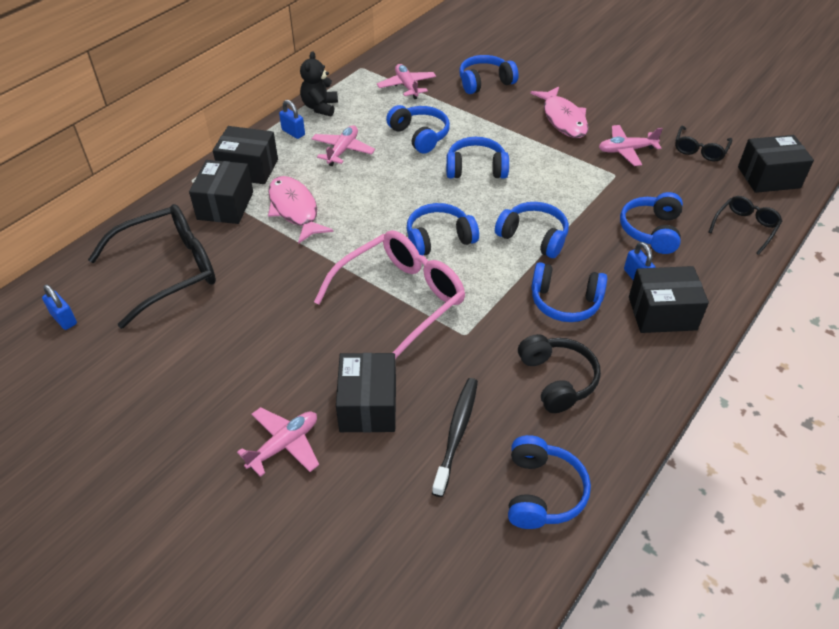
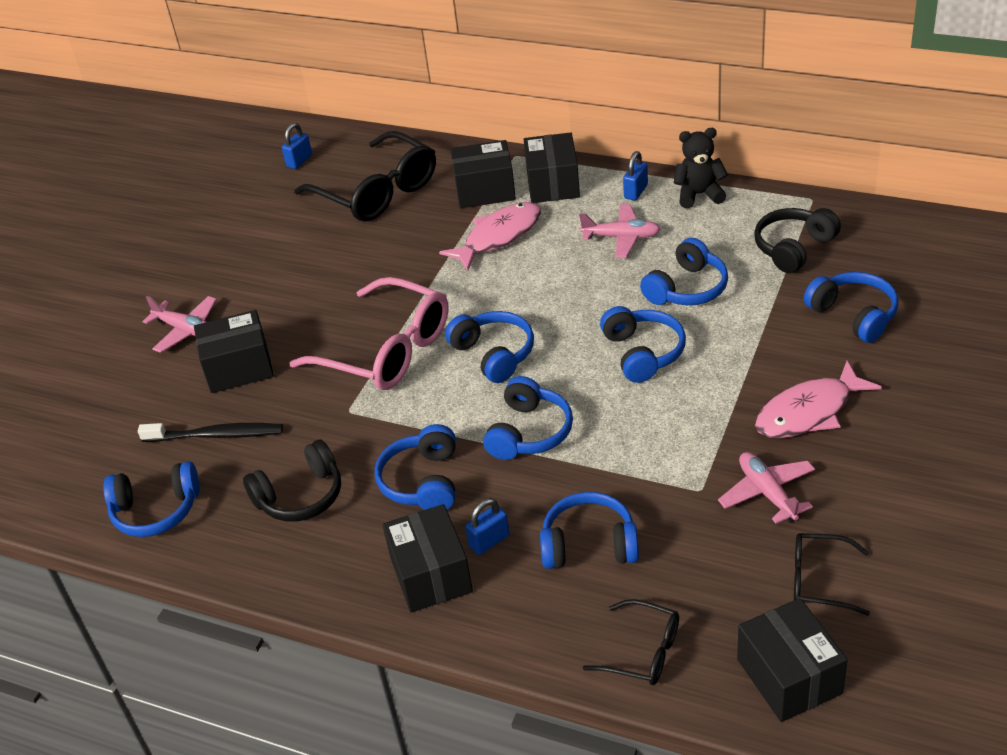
camera: 80 degrees right, 5 degrees down
(407, 86) = (794, 248): pink plane -> black headphones

